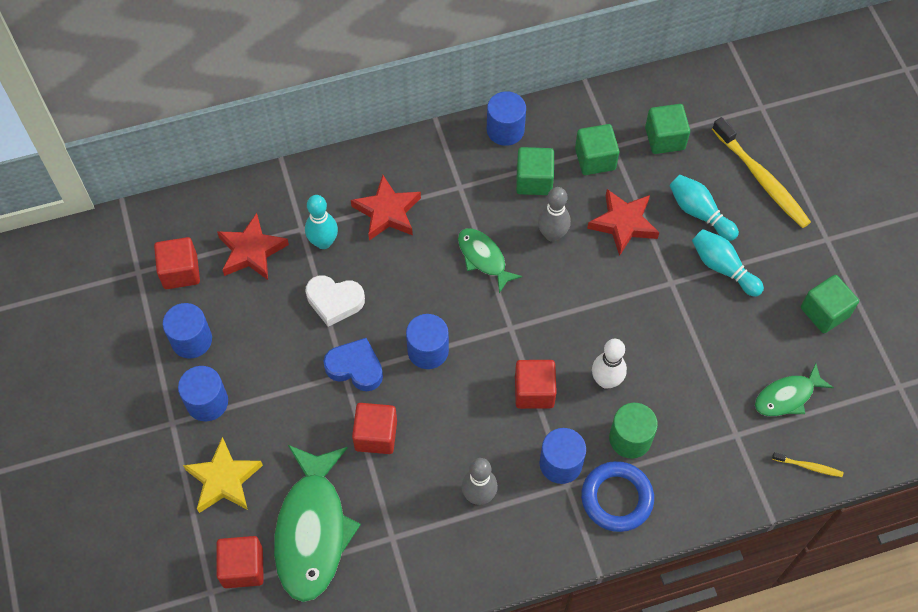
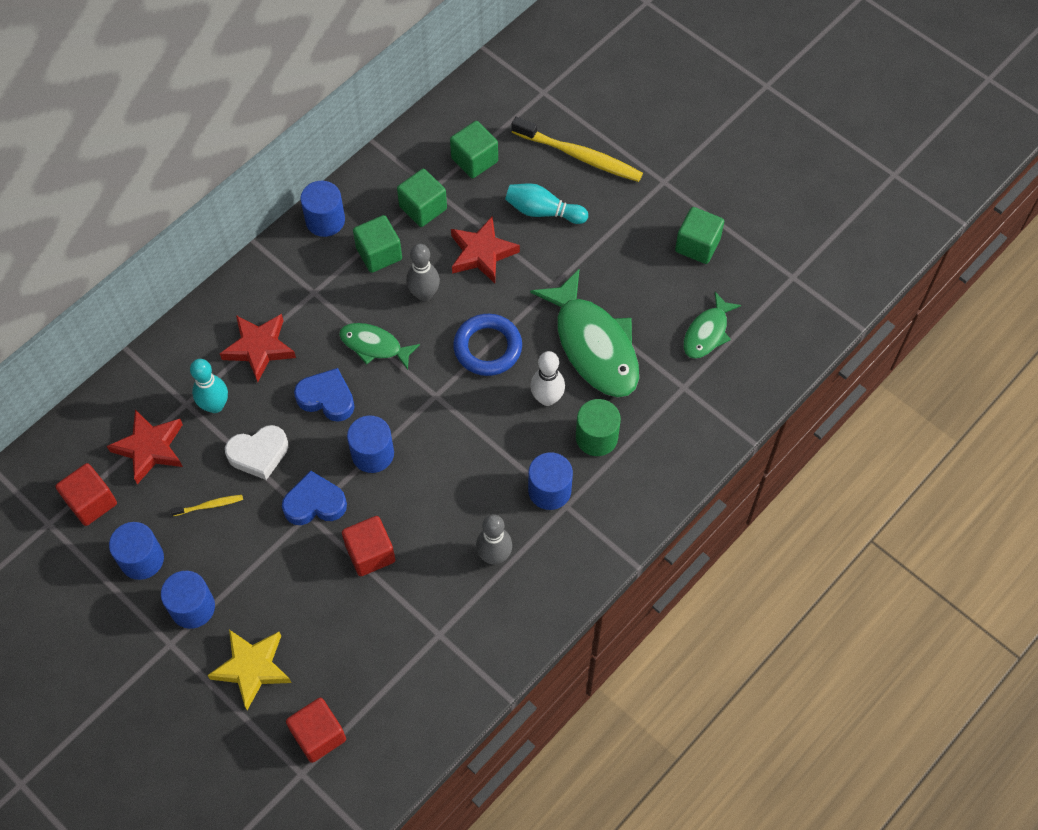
camera: 30 degrees left, 0 degrees up
(312, 530) = (363, 668): green fish -> green fish (594, 345)
(418, 283) = (327, 398): none -> blue heart
(534, 391) = (489, 440): red cube -> none
(616, 498) = (615, 494): blue ring -> blue ring (487, 348)
(722, 267) = (590, 249): turquoise bowling pin -> none
(808, 466) = (758, 382): yellow toothbrush -> yellow toothbrush (209, 505)

